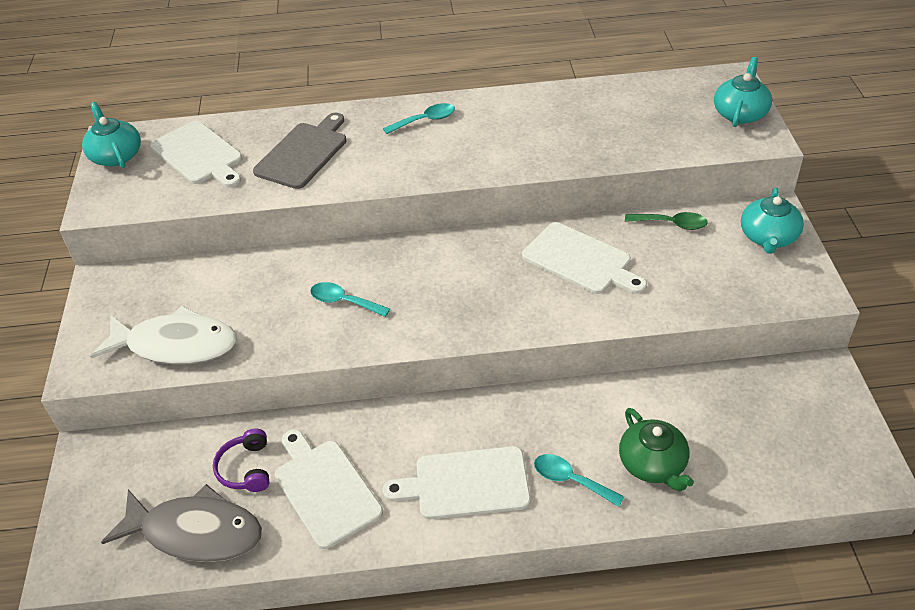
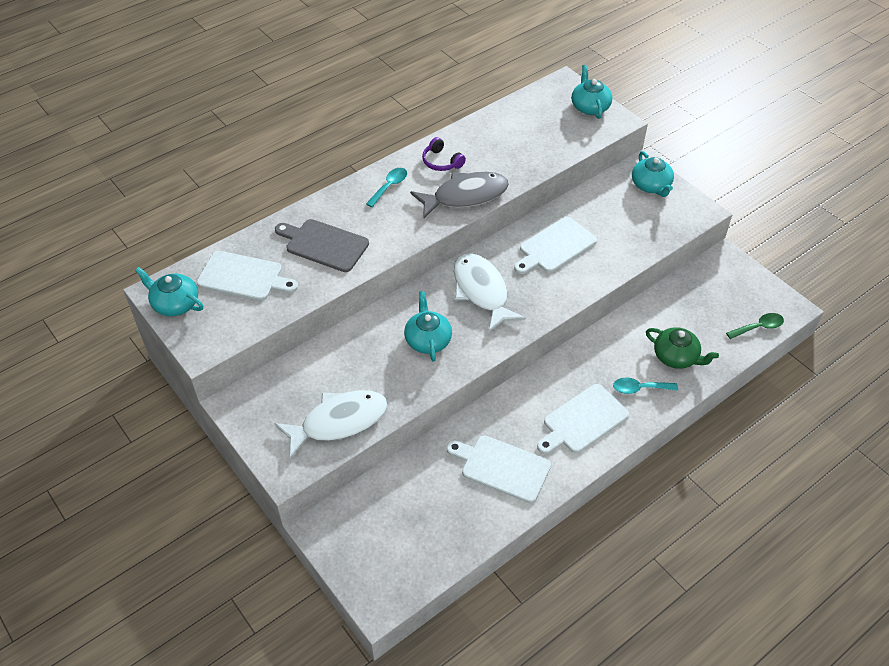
camera: 35 degrees left, 5 degrees up
(196, 532) = (444, 536): grey fish -> grey fish (465, 196)
(246, 468) = (440, 481): purple headphones -> purple headphones (441, 162)
(304, 153) = (324, 244): grey cutting board -> grey cutting board turned 60 degrees counterclockwise
(344, 301) = (428, 340): turquoise spoon -> turquoise teapot
(450, 275) = (481, 291): none -> white fish
(580, 260) = (555, 247): white cutting board -> white cutting board turned 135 degrees clockwise
(671, 224) = (589, 199): green spoon -> green spoon (758, 327)

